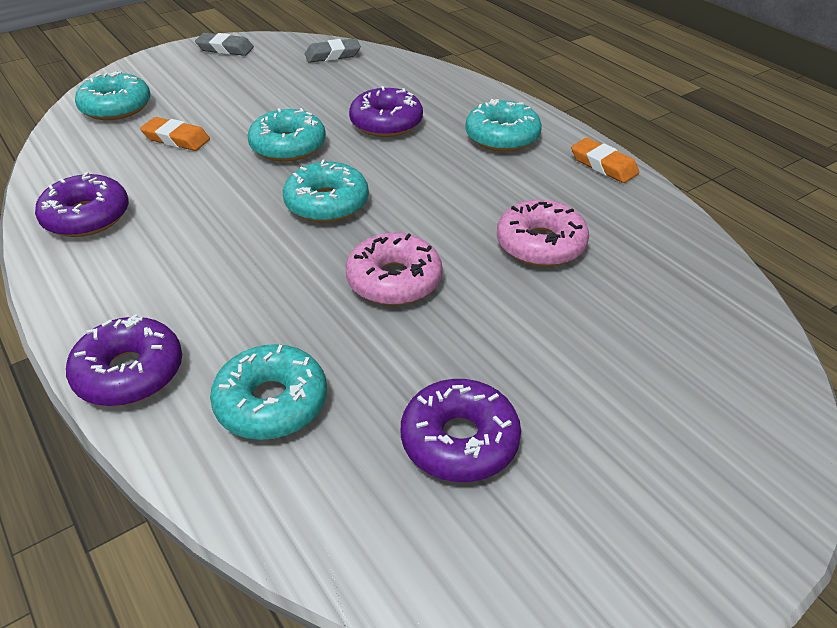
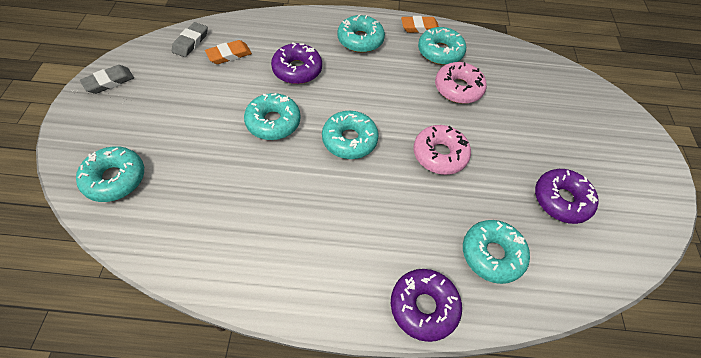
camera: 55 degrees left, 15 degrees up
(86, 217) = (245, 260): purple donut -> none
(176, 139) = (201, 168): orange eraser -> orange eraser (229, 55)
(586, 200) = (440, 52): none -> turquoise donut

